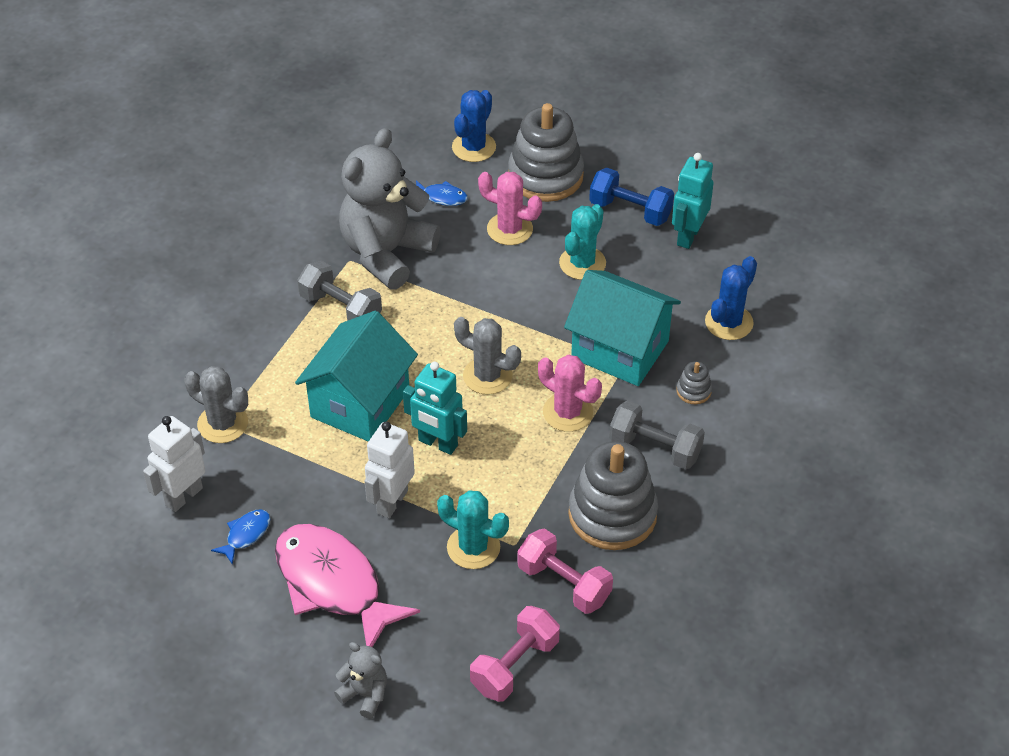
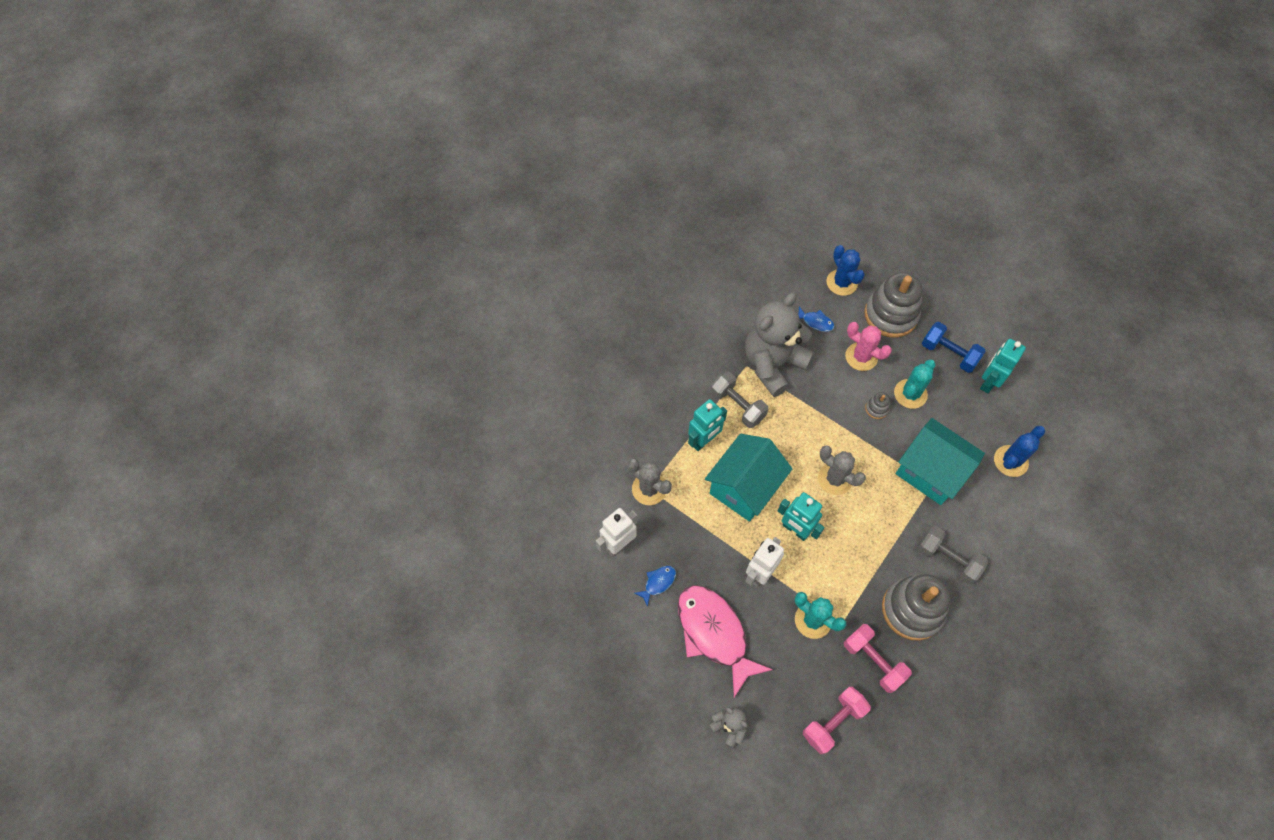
camera: 10 degrees right, 15 degrees up
(297, 356) = (704, 441): none -> turquoise robot
(474, 147) = (842, 282): blue cactus -> blue cactus turned 60 degrees counterclockwise
(568, 412) = (888, 519): pink cactus -> none
(693, 391) = (979, 515): grey stacking toy -> grey stacking toy (876, 408)

